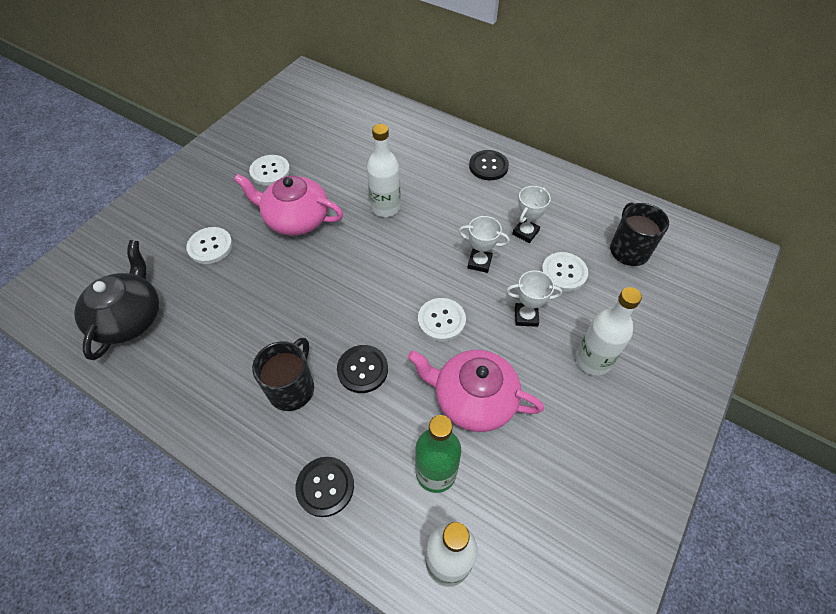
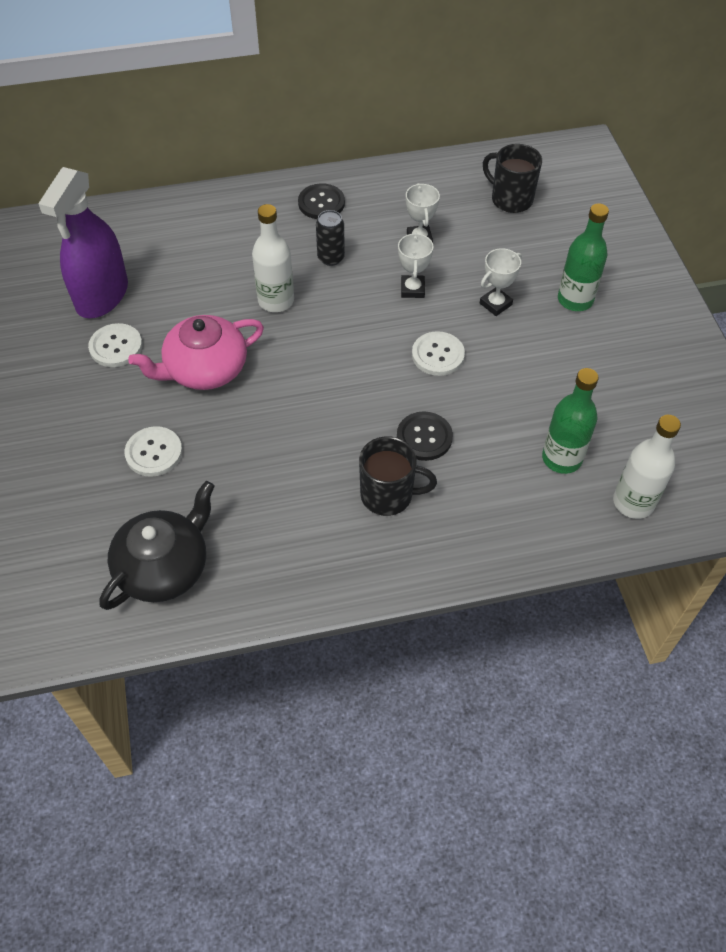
camera: 45 degrees left, 0 degrees up
(129, 318) = (164, 567): black teapot -> black teapot turned 75 degrees clockwise
(292, 388) = (388, 495): black mug -> black mug turned 120 degrees clockwise
(300, 138) = (102, 295): none -> purple spray bottle
(325, 487) = (500, 533): black button -> none
(451, 204) = (331, 258): none -> black can
(473, 399) = (528, 391): pink teapot -> none
(479, 263) = (412, 289): white trophy -> white trophy turned 60 degrees counterclockwise
(564, 272) = (484, 250): white button -> none
(592, 360) = (575, 300): white bottle -> green bottle

